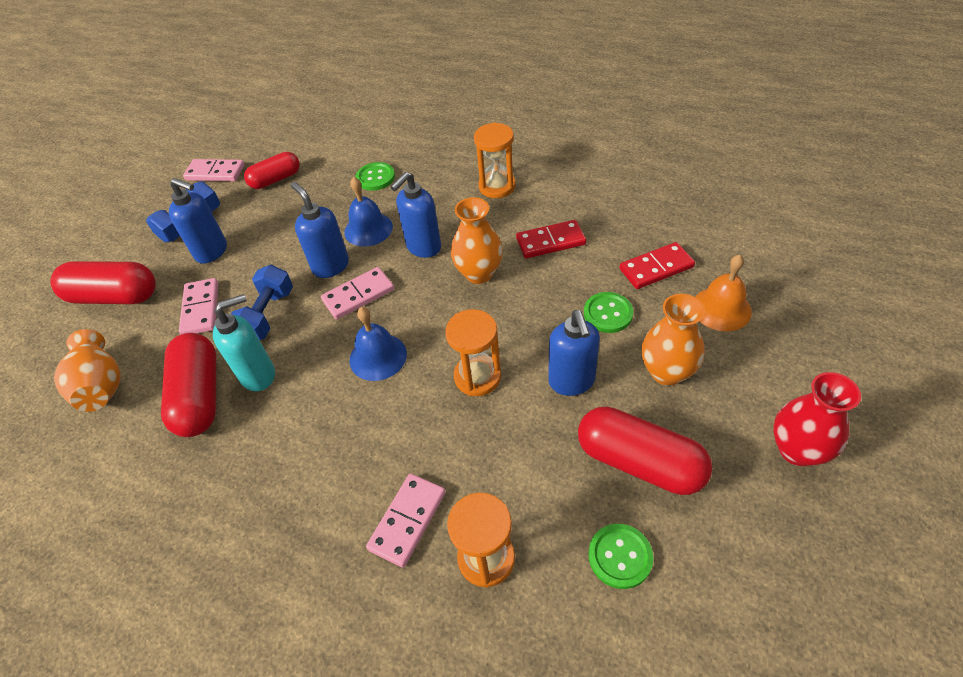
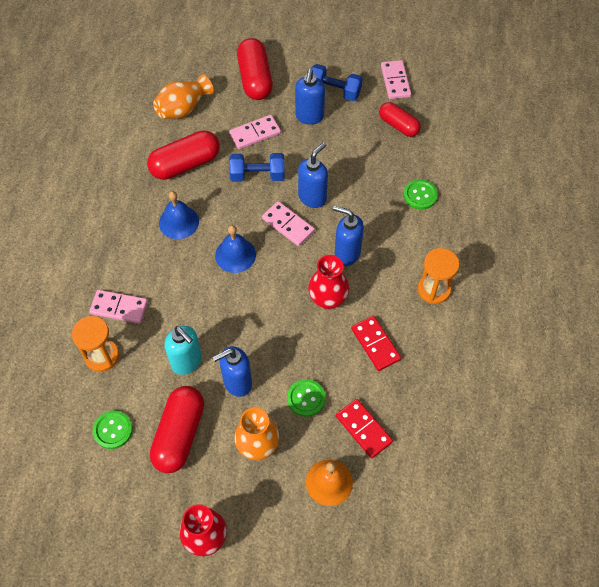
camera: 70 degrees right, 10 degrees up
(259, 375) = (207, 190): turquoise soap dispenser -> turquoise soap dispenser (187, 362)
(368, 229) = (358, 209): blue bell -> blue bell (179, 222)
(477, 377) = (230, 321): orange hourglass -> none
(479, 273) = (328, 299): orange vase -> red vase

